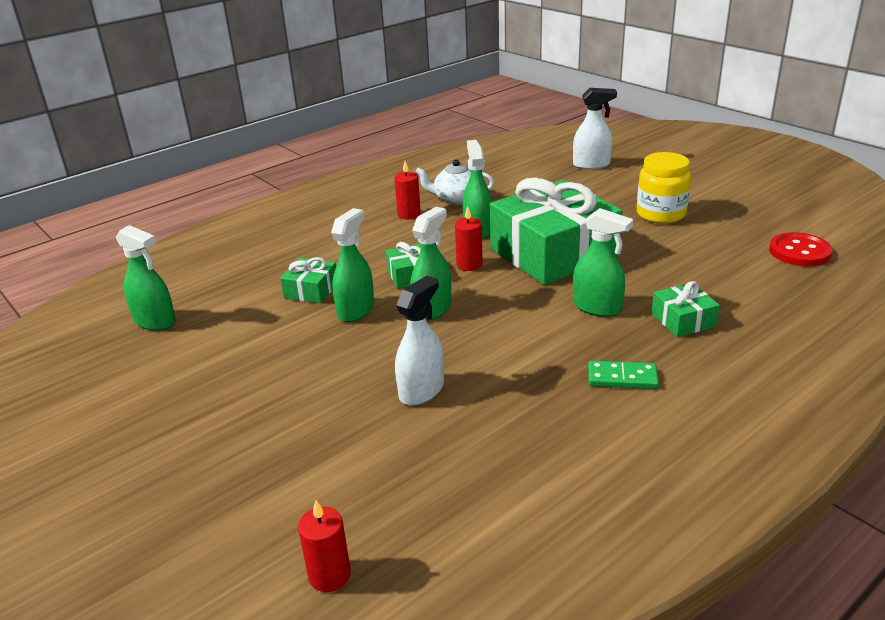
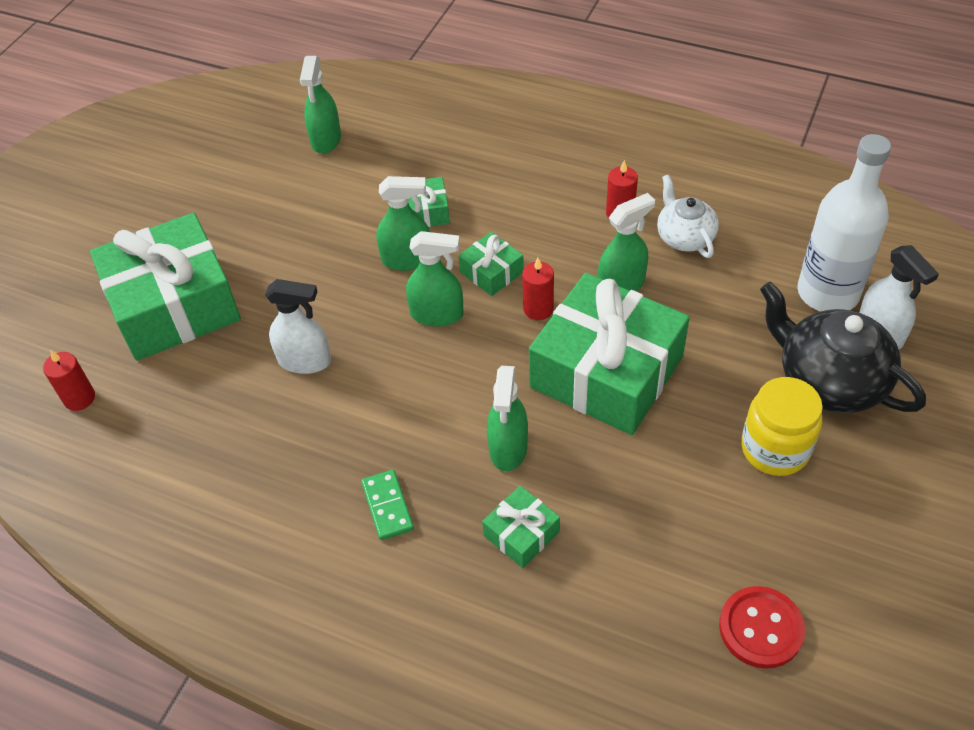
camera: 65 degrees right, 20 degrees up
(261, 466) = (174, 305): none -> green gift
(548, 170) = (828, 293): none -> white bottle
(617, 186) = (829, 380): none -> black teapot

